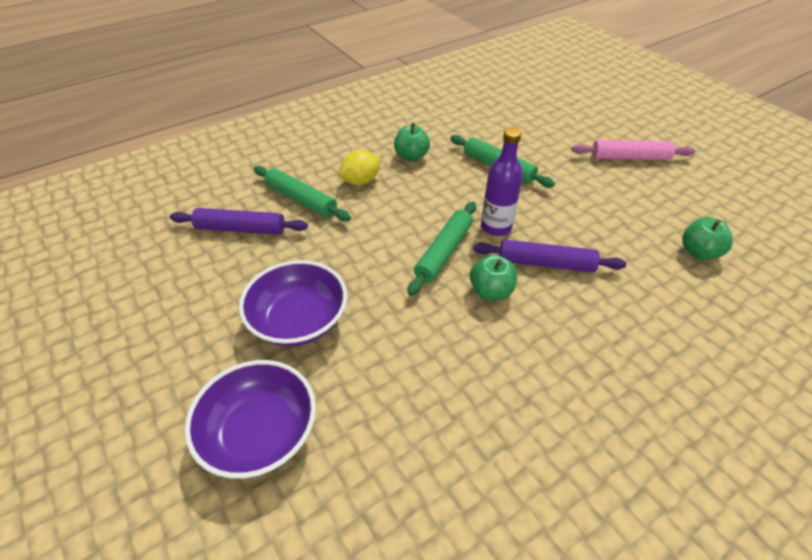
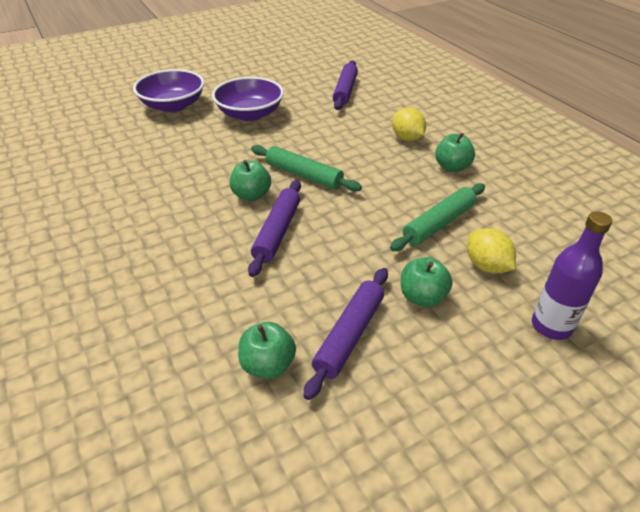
camera: 95 degrees right, 5 degrees down
(301, 200) = (379, 112): green rolling pin -> none
(496, 227) = (334, 208): purple bottle -> purple bottle (551, 326)
(541, 149) = (486, 266): none -> yellow lemon
(588, 178) = (422, 297): none -> green apple
(630, 158) = (480, 358): pink rolling pin -> none
(645, 213) = (349, 335): none -> purple rolling pin

